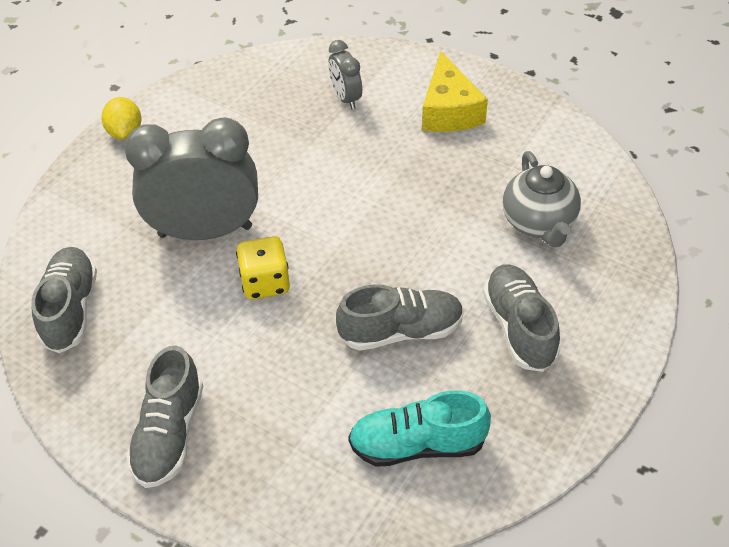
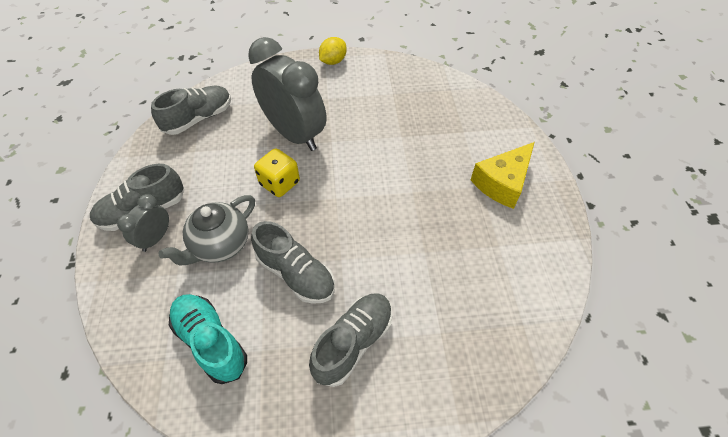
camera: 50 degrees right, 5 degrees up
(346, 98) = (455, 128): grey clock -> grey clock (156, 238)
(539, 223) = (457, 296): grey teapot -> grey teapot (220, 245)

